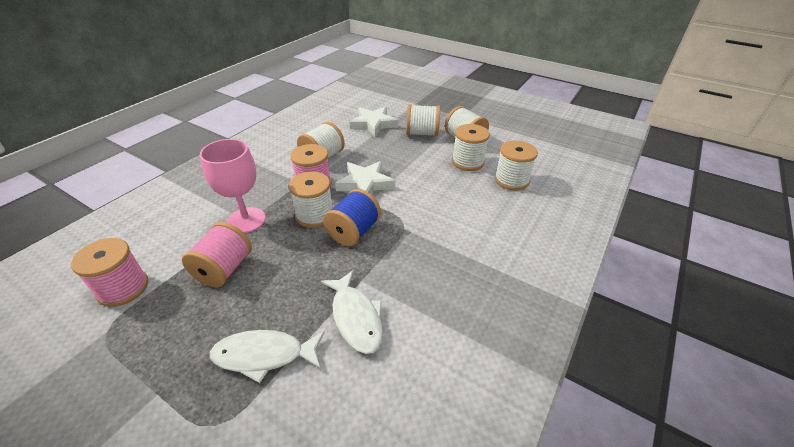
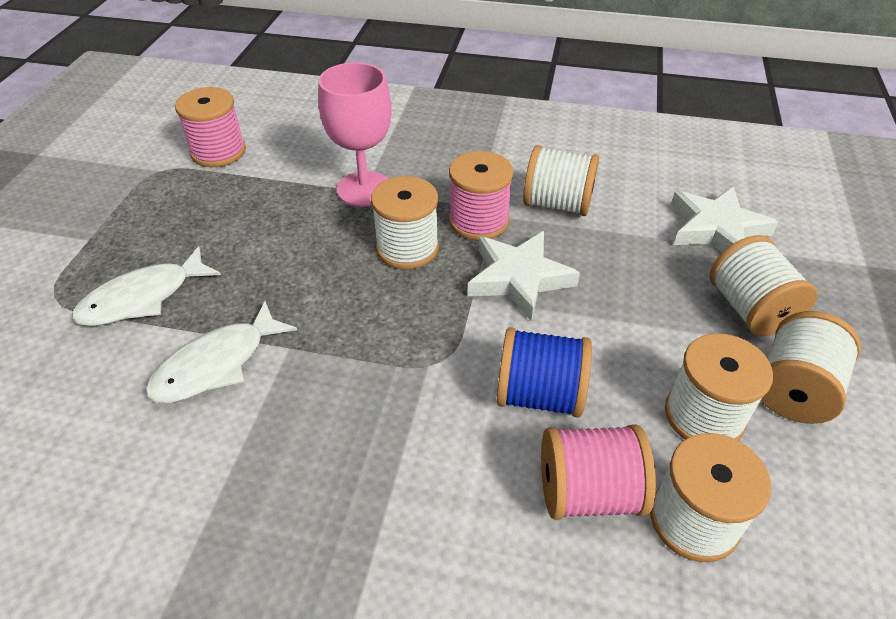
camera: 70 degrees right, 5 degrees up
(224, 269) = (268, 209): pink spool -> pink spool (588, 492)
(264, 355) = (143, 298): white fish -> white fish turned 105 degrees counterclockwise
(353, 232) = (389, 304): blue spool -> blue spool (539, 395)

